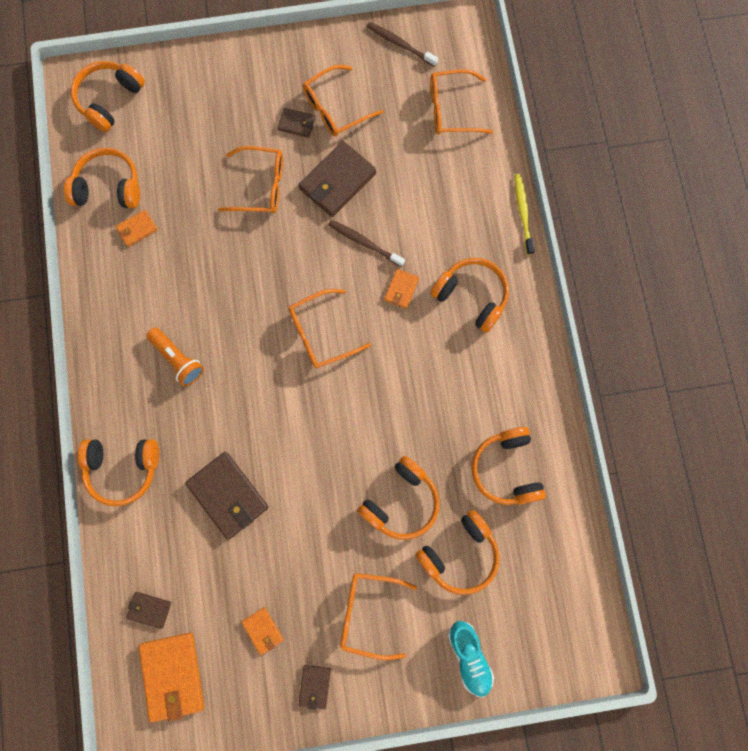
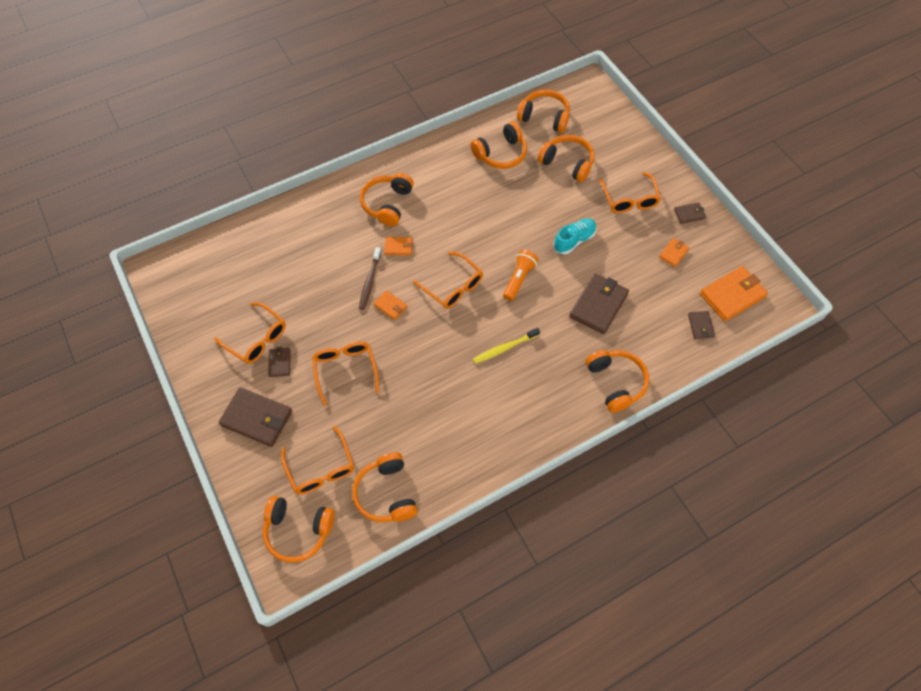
camera: 110 degrees left, 15 degrees down
(137, 229) = (417, 452): orange wallet -> orange wallet (390, 306)
(178, 359) = (515, 377): orange flashlight -> orange flashlight (519, 279)
(337, 181) = (323, 316): brown wallet -> brown wallet (257, 418)
(400, 44) = (183, 311): brown toothbrush -> none
(401, 502) = (550, 203): orange headphones -> orange headphones (544, 117)
(451, 109) = (236, 258): orange glasses -> orange glasses (321, 468)
(469, 656) = (625, 142): turquoise shoe -> turquoise shoe (574, 240)
(523, 212) = (311, 191): yellow toothbrush -> yellow toothbrush (504, 348)

